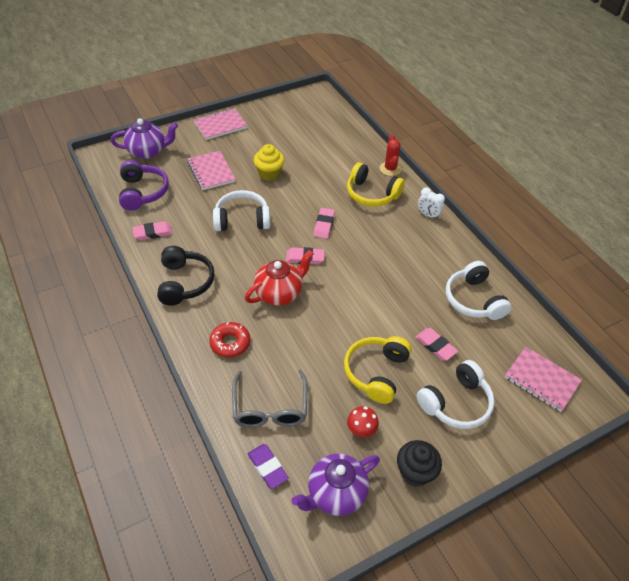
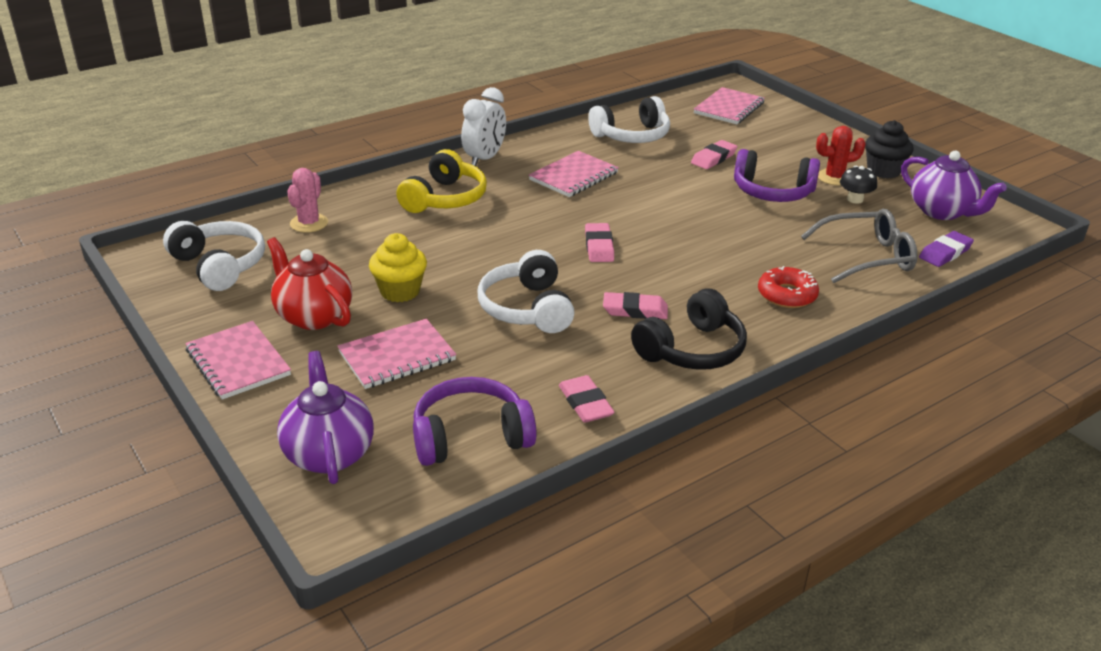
camera: 95 degrees left, 15 degrees down
(184, 282) = (692, 350): black headphones -> black headphones turned 150 degrees clockwise
(279, 293) = (677, 262): red teapot -> red teapot (313, 316)
(324, 225) = (523, 234): pink eraser -> pink eraser (635, 310)
(345, 142) = (309, 223): none -> pink cactus
(361, 429) = (855, 199): red mushroom -> black mushroom
(376, 372) = (772, 192): yellow headphones -> purple headphones
(390, 169) = (382, 185): red cactus -> red cactus (834, 177)
(402, 257) = (574, 176): none -> pink notebook
(428, 215) = (484, 159): white clock -> white clock, size x1.54
(456, 403) = (785, 149): white headphones -> white headphones (219, 266)

